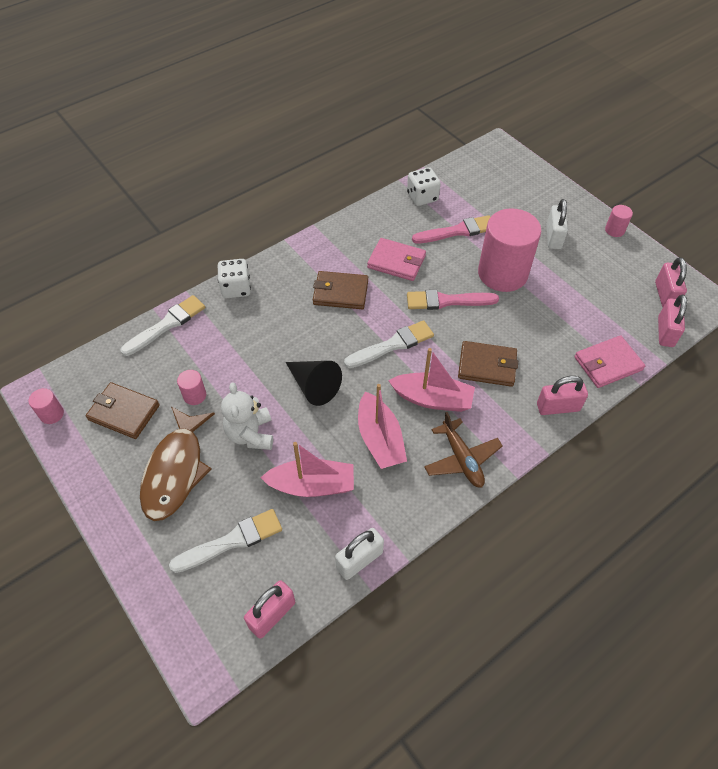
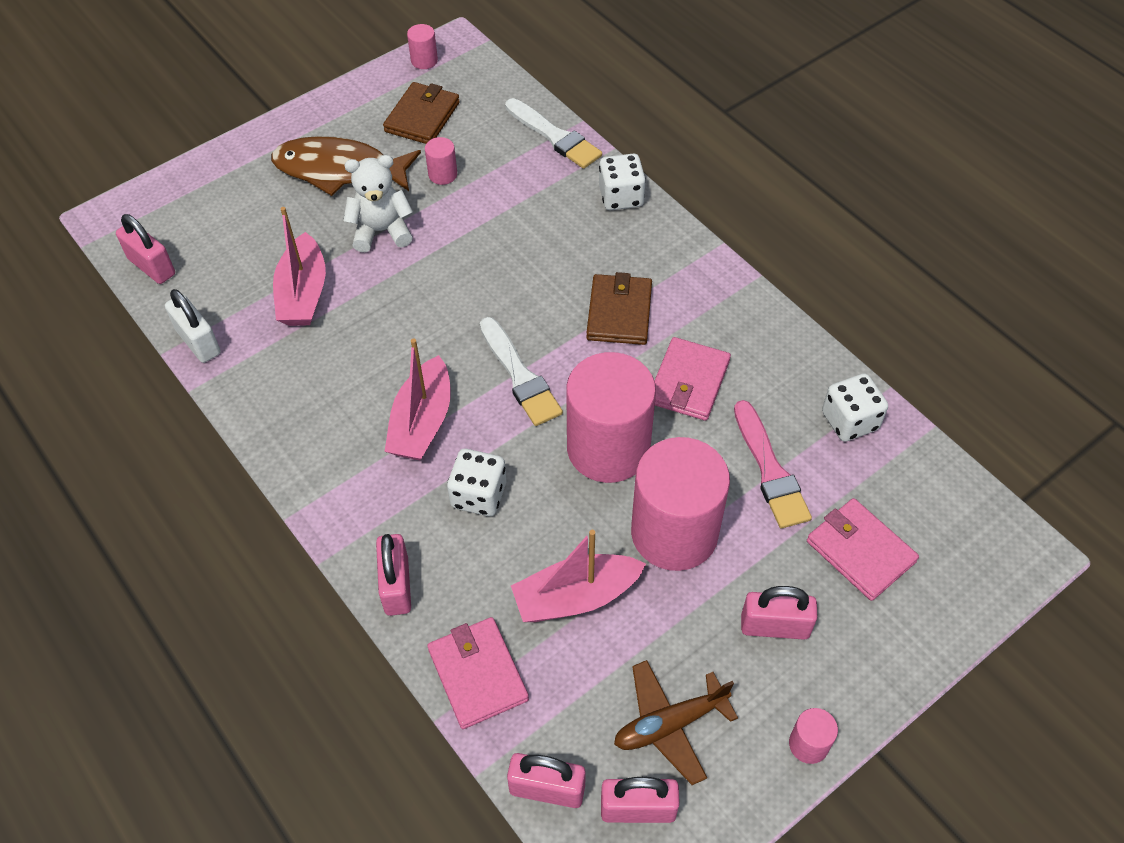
camera: 90 degrees right, 0 degrees up
(232, 541) = (243, 226): white brush -> none
(313, 386) = (451, 289): black cone -> none
(380, 439) = (362, 361): pink boat -> pink boat (576, 597)
(447, 301) = (608, 448): pink brush -> pink cylinder
(461, 459) = (321, 453): brown plane -> brown plane (670, 724)
(487, 366) = (479, 495): brown wallet -> white dice
(504, 201) = (860, 551): none -> pink wallet
(553, 237) = (774, 626): white padlock -> pink padlock

